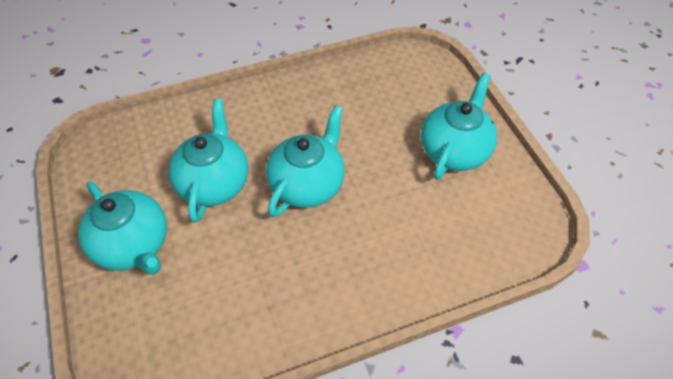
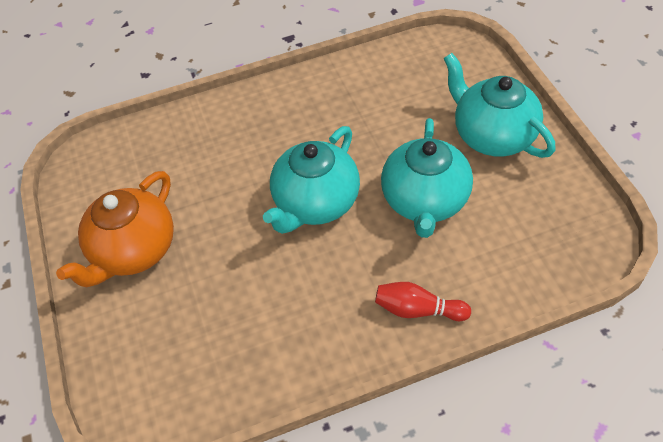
camera: 175 degrees left, 0 degrees up
(237, 107) = (417, 309): none -> red bowling pin
(454, 150) = (134, 251): turquoise teapot -> orange teapot

